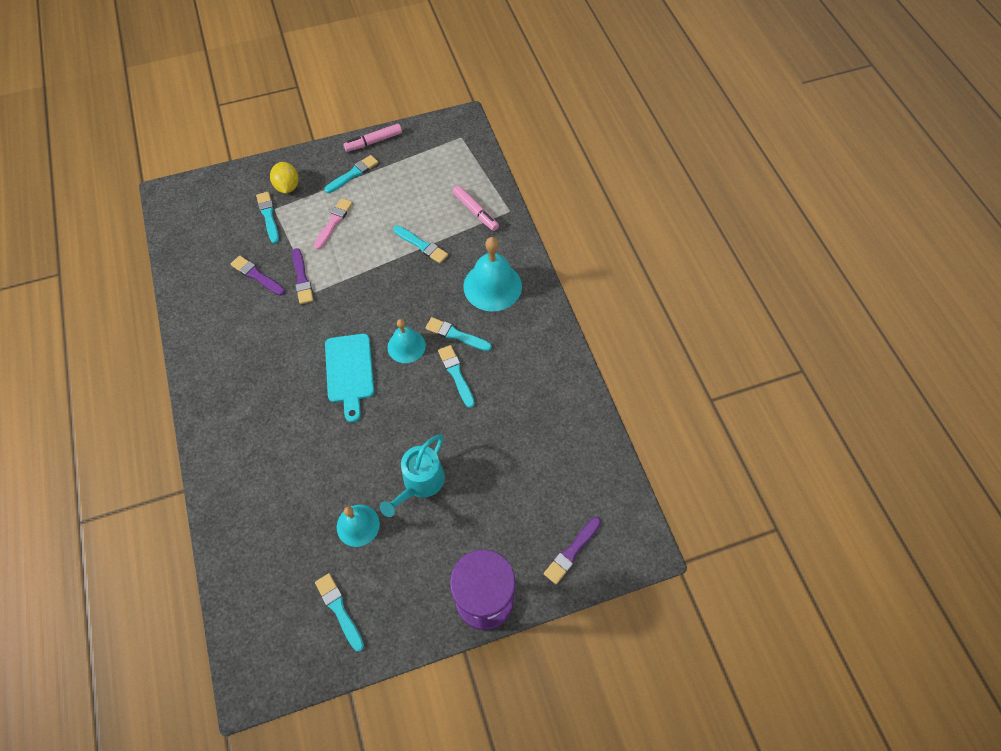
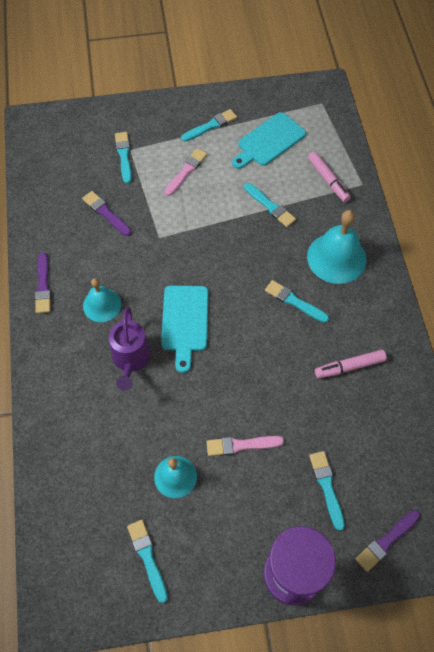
camera: 10 degrees right, 0 degrees up
(287, 186) = (145, 129): yellow lemon -> none
(299, 417) = (131, 359): none -> purple watering can
(302, 278) = (149, 222): purple brush -> purple brush (43, 286)
(373, 142) = (234, 96): pink marker -> pink marker (349, 367)
(406, 346) = (243, 305): turquoise bell -> turquoise bell (102, 305)
(413, 181) = (269, 141): none -> turquoise cutting board
(420, 483) = (241, 445): turquoise watering can -> pink brush
(456, 374) = (290, 341): turquoise brush -> turquoise brush (327, 487)

